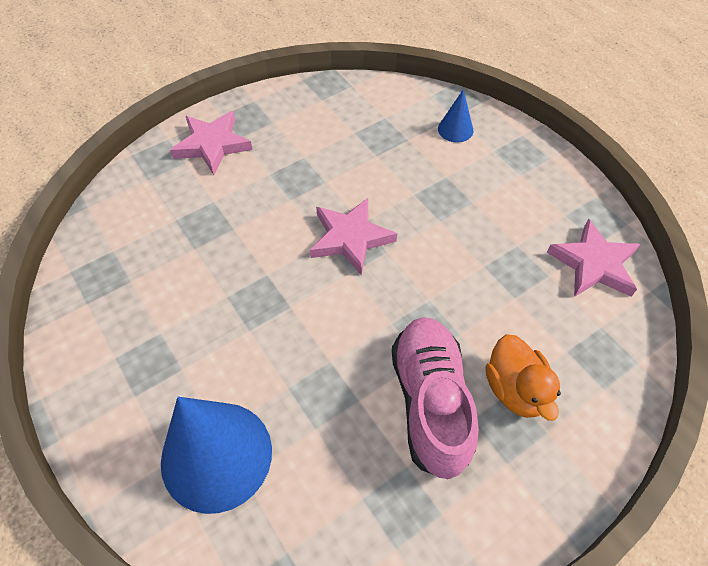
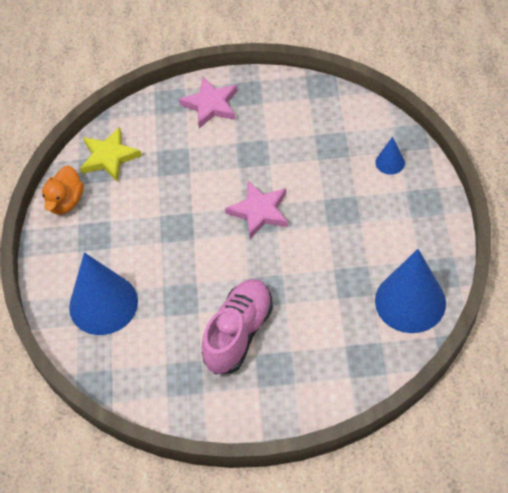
camera: 35 degrees right, 0 degrees up
(113, 252) = (109, 157): none -> yellow star
(515, 389) = (294, 351): orange duck -> orange duck (66, 202)
(593, 264) = (410, 301): pink star -> blue cone

